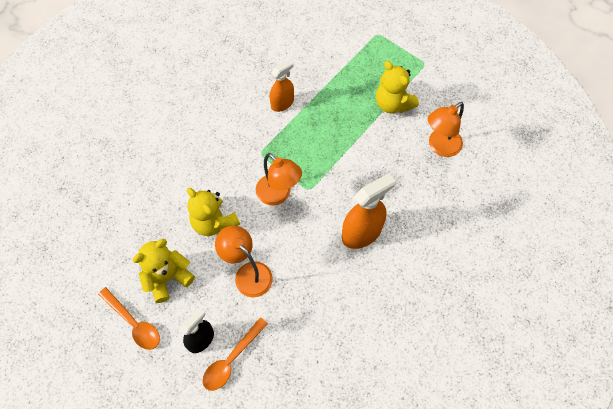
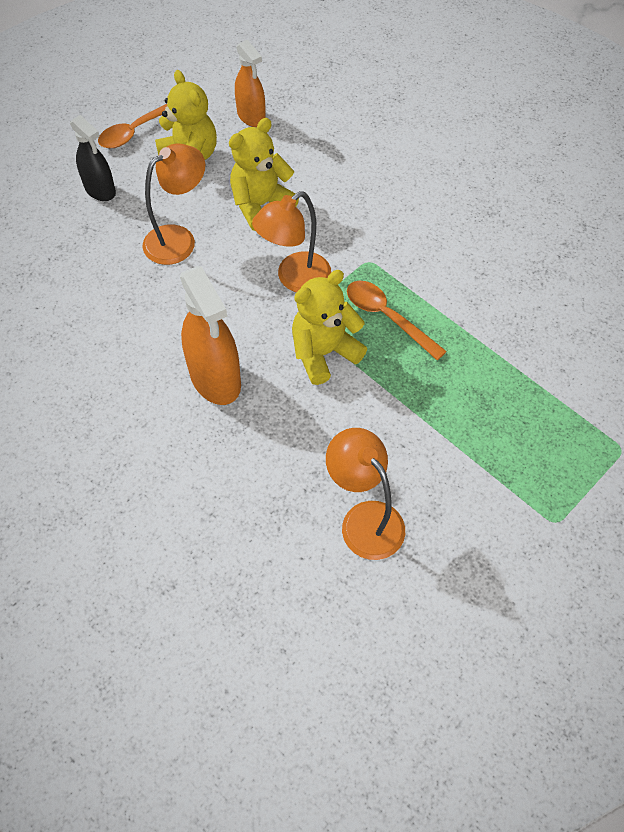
camera: 95 degrees right, 5 degrees down
(231, 359) = (67, 219): orange spoon -> orange spoon (387, 317)
(282, 103) = (461, 293): orange spray bottle -> orange spray bottle (251, 116)
(393, 104) = (459, 454): yellow teddy bear -> yellow teddy bear (324, 353)

